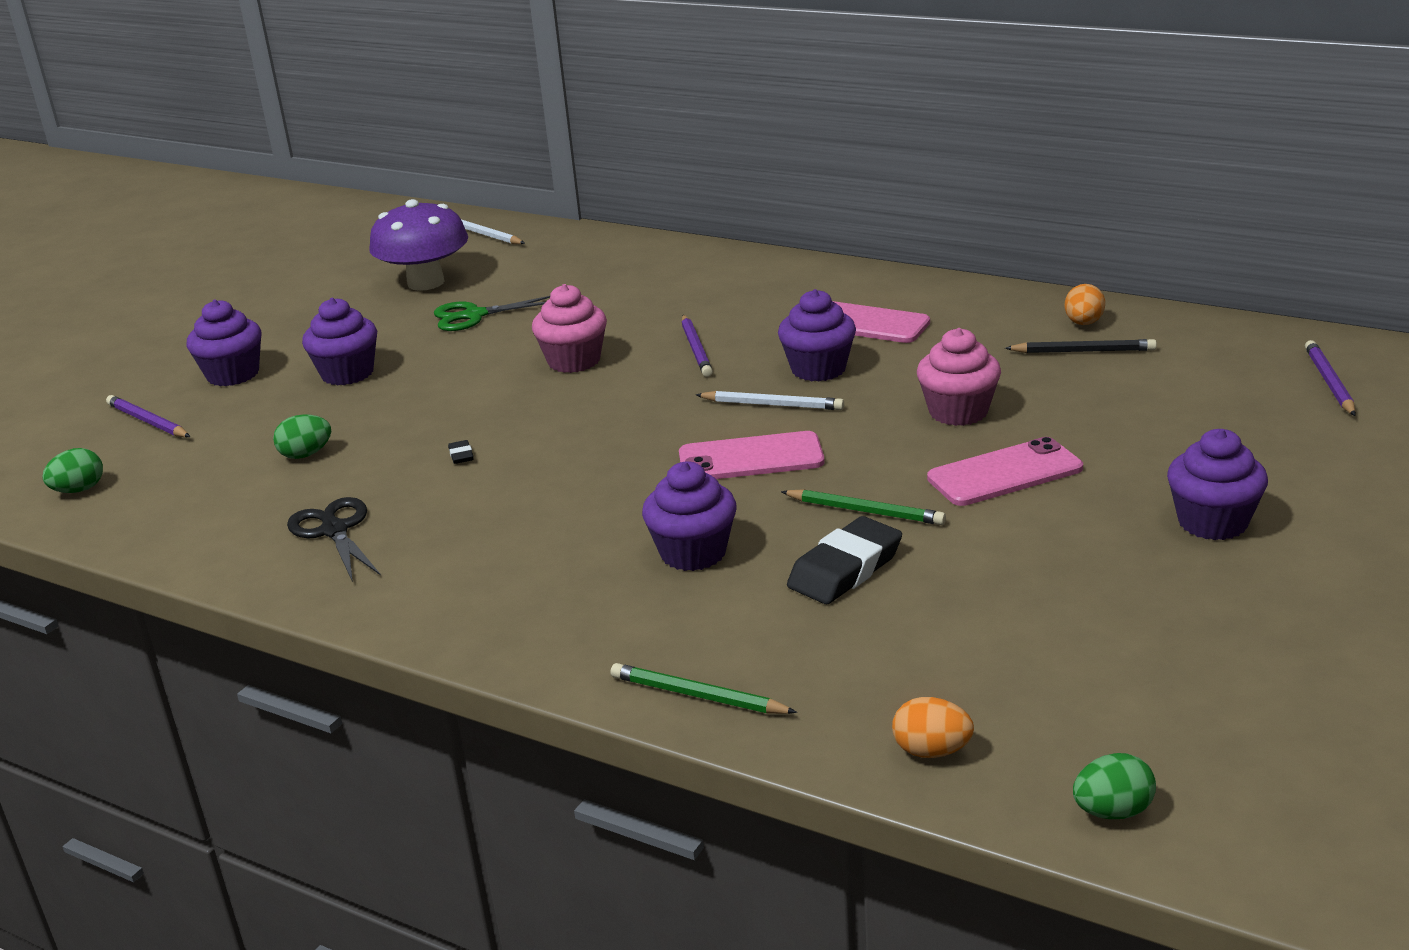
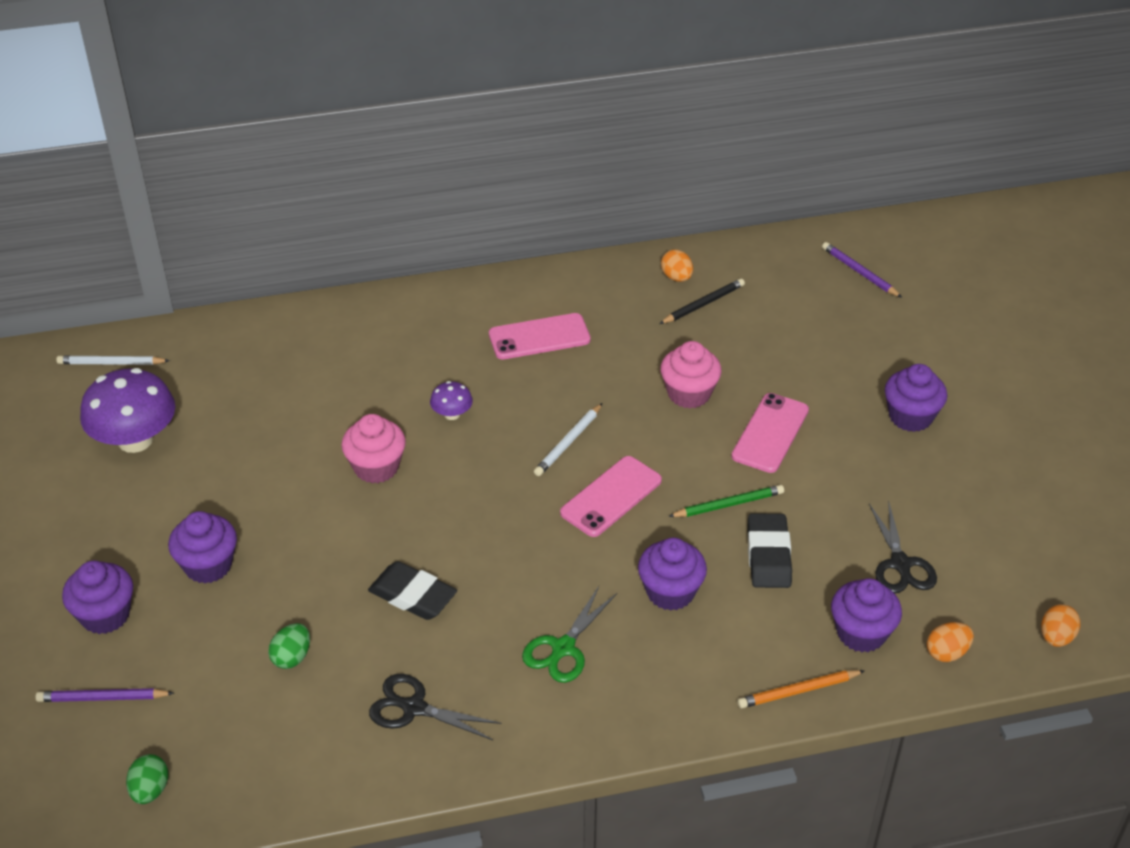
camera: 45 degrees left, 15 degrees up
(461, 455) = (413, 595): black eraser -> black eraser, size x2.40
(474, 316) = (231, 457): green scissors -> green scissors (563, 648)
(696, 349) = (452, 414): purple pencil -> purple mushroom
(698, 695) = (798, 691): green pencil -> orange pencil
(773, 405) = (568, 442): white pencil -> white pencil turned 150 degrees clockwise
(818, 369) = (559, 395): purple cupcake -> purple cupcake (861, 633)
(995, 644) = (900, 564): none -> black scissors
(1112, 811) = (1056, 637): green egg -> orange egg

